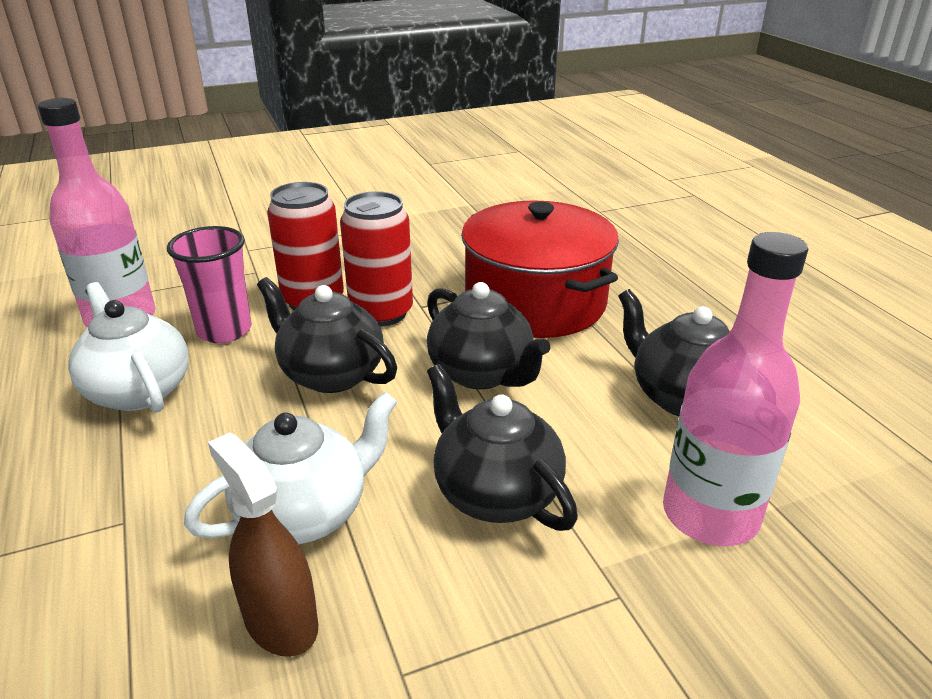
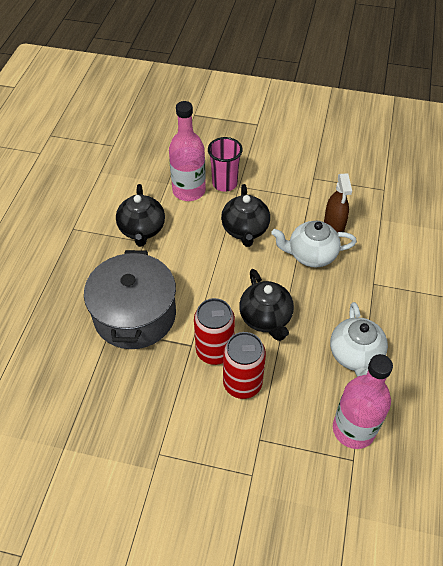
camera: 145 degrees left, 20 degrees up
(224, 331) = (301, 382): pink cup -> pink cup (224, 183)
(481, 373) = (203, 283): black teapot -> none
(535, 302) = (135, 315): red pot -> grey pot

